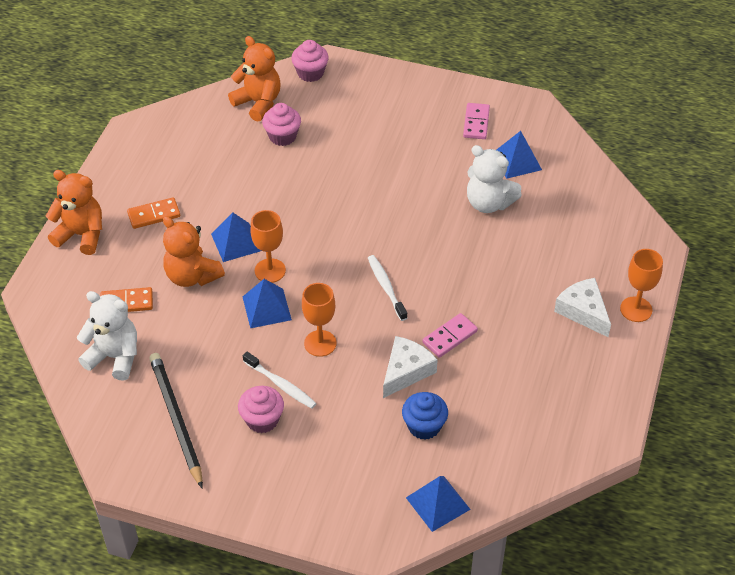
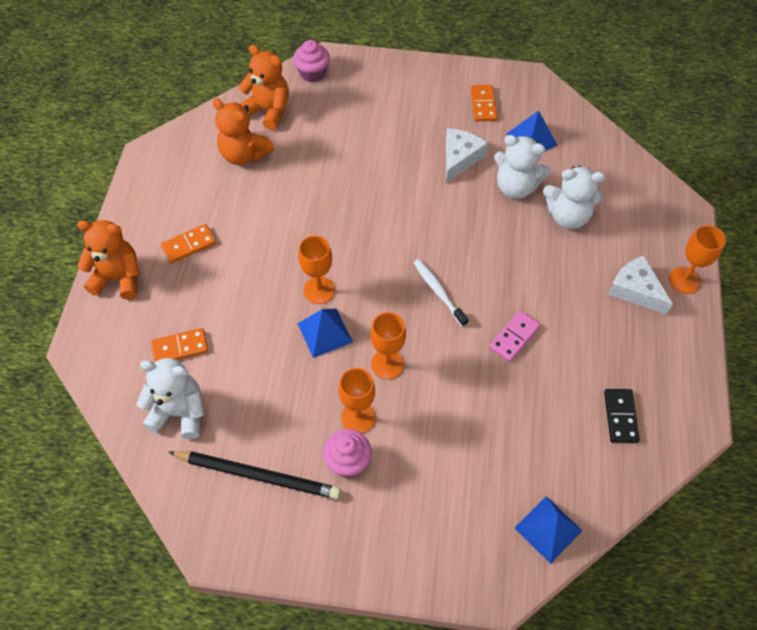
camera: 10 degrees left, 10 degrees up
(176, 419) = (258, 475): black pencil -> black pencil turned 135 degrees clockwise
(192, 276) = (241, 308): orange teddy bear -> orange teddy bear (244, 154)
(236, 242) = (278, 264): blue pyramid -> none
(281, 384) = (358, 417): white toothbrush -> orange goblet
(282, 136) = (300, 143): pink cupcake -> none
(406, 371) = (480, 382): white cheese -> white cheese (460, 158)
(424, 426) = (513, 442): blue cupcake -> none
(476, 123) = (483, 105): pink domino -> orange domino
(534, 236) = (568, 216): none -> white teddy bear
(535, 419) = (620, 416): none -> black domino

